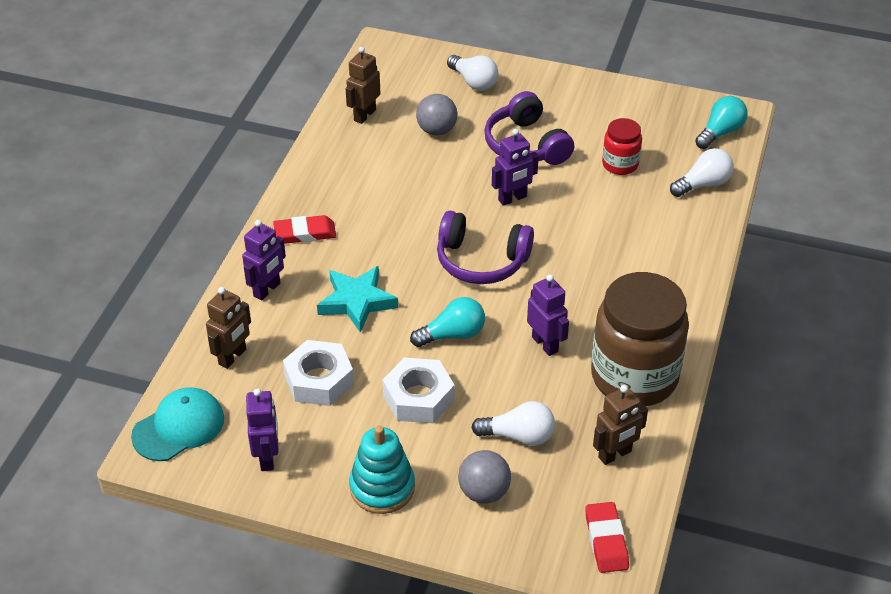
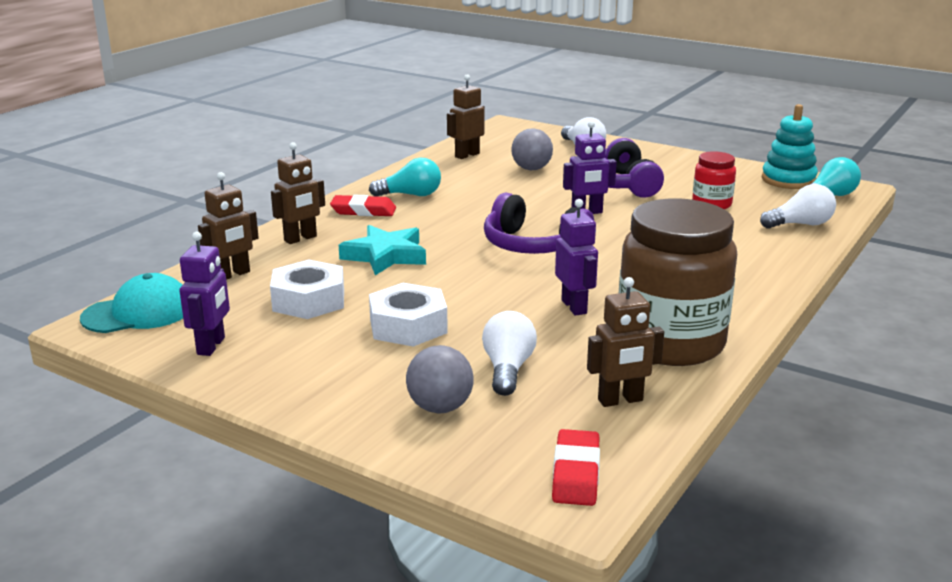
camera: 15 degrees right, 20 degrees down
(267, 290) = (300, 239): purple robot -> brown robot
(382, 487) = (321, 386): turquoise stacking toy -> turquoise stacking toy (788, 180)
(452, 334) = (473, 288): turquoise light bulb -> turquoise light bulb (410, 195)
(518, 436) = (507, 369): white light bulb -> white light bulb turned 105 degrees counterclockwise

